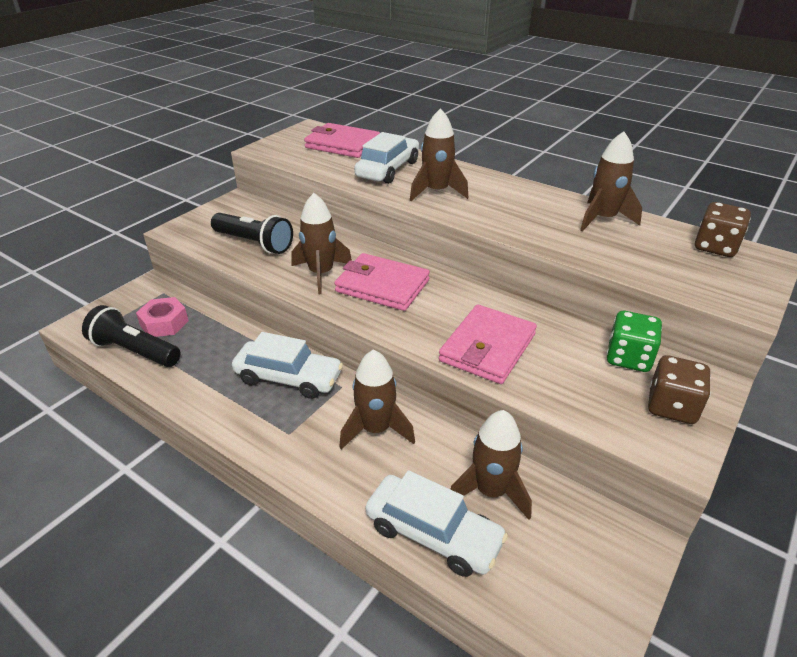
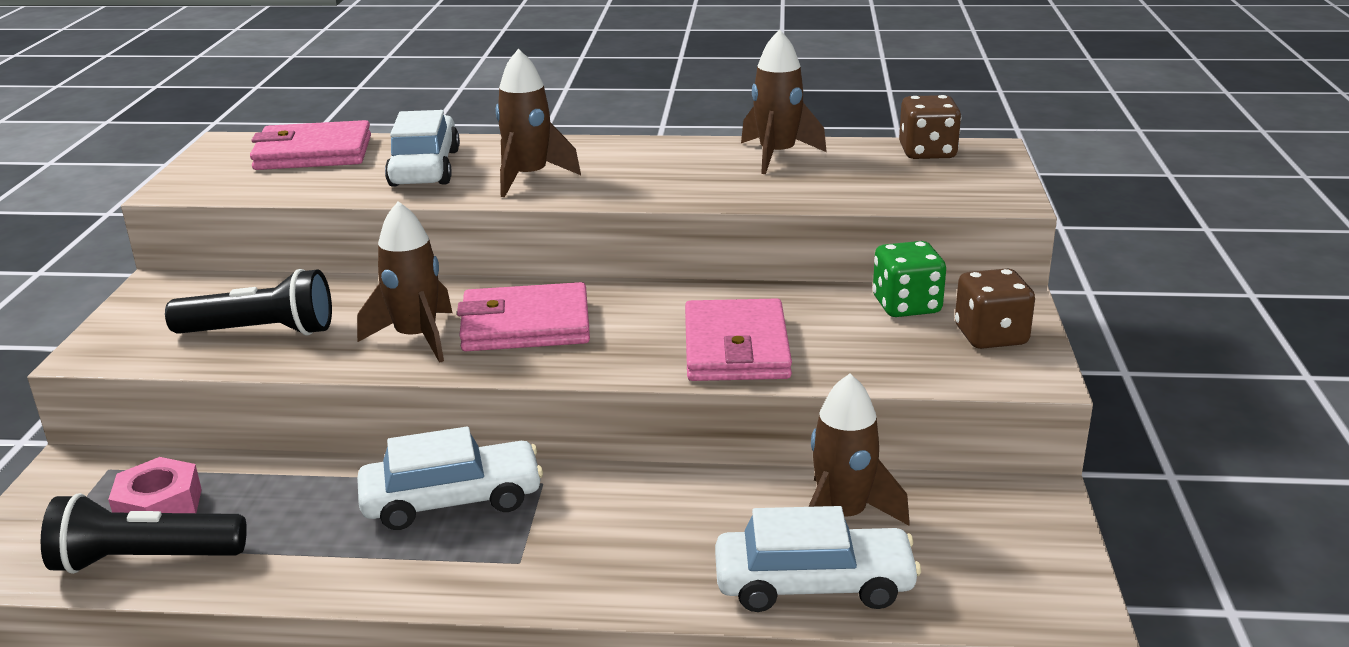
camera: 30 degrees left, 10 degrees down
(376, 429) = (639, 510): brown rocket -> none

